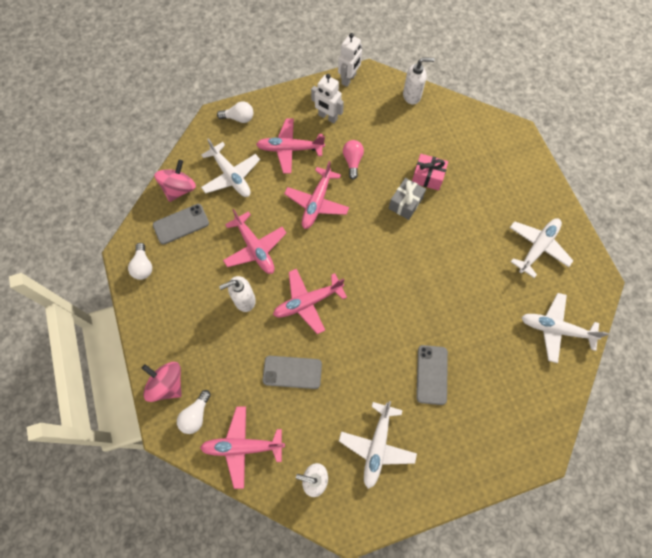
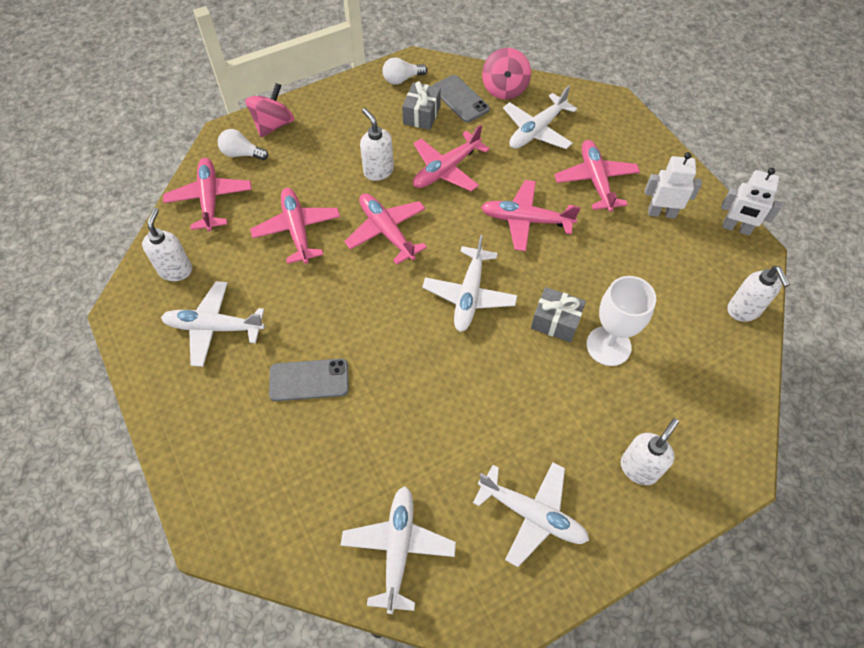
camera: 80 degrees right, 10 degrees down
(179, 189) = (504, 89): pink spinning top -> pink spinning top turned 75 degrees clockwise
(190, 257) = (421, 115): none -> grey gift
(239, 118) = (621, 123): white light bulb -> none
(292, 372) = (297, 230): grey phone -> pink plane
(327, 117) = (661, 213): white robot -> white robot turned 75 degrees clockwise
(352, 161) = (601, 251): pink light bulb -> none
(376, 253) = (469, 295): none -> white plane
(427, 177) = (608, 346): pink gift -> white goblet
(512, 182) = (639, 468): none -> white soap dispenser

